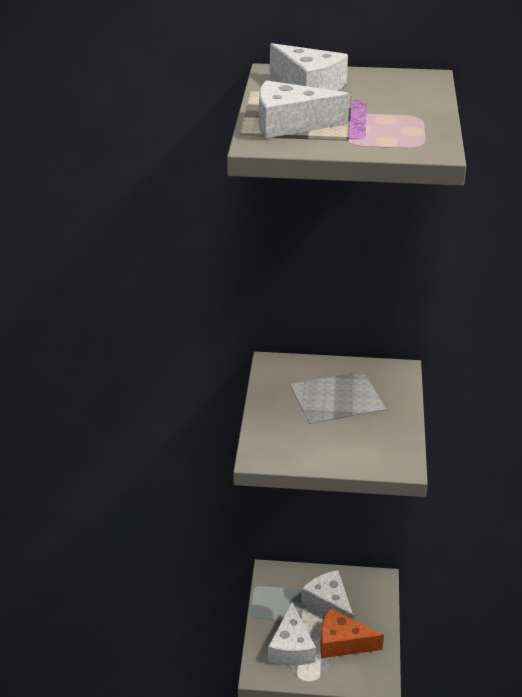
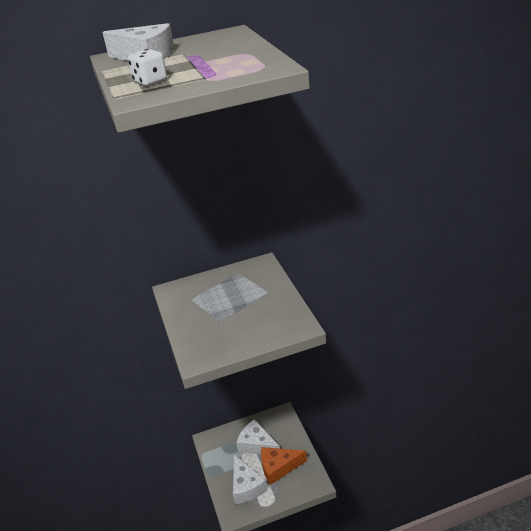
camera: 20 degrees left, 0 degrees up
(290, 124) = (150, 81): white cheese -> white dice

